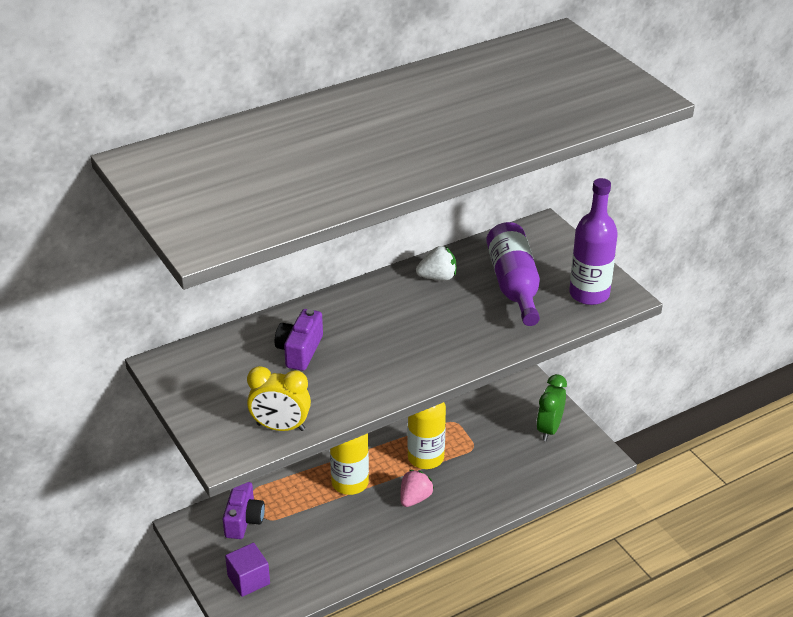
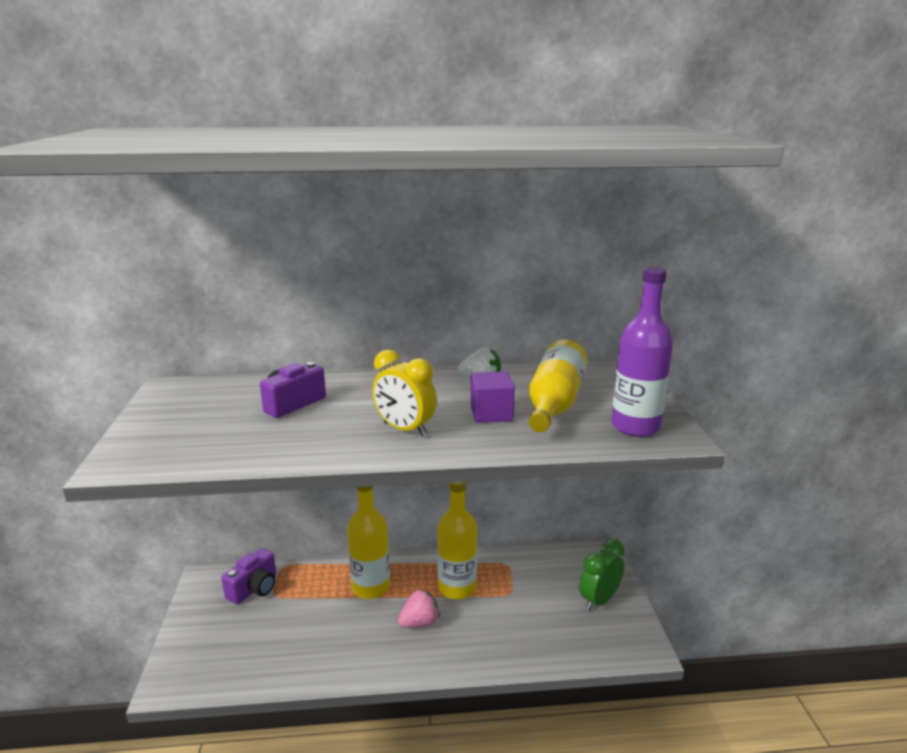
camera: 25 degrees right, 15 degrees down
(248, 580) = (208, 645): purple cube -> purple cube (491, 413)
(280, 427) = (196, 456): yellow clock -> yellow clock (405, 429)
(514, 285) = (555, 403): purple bottle -> yellow bottle

